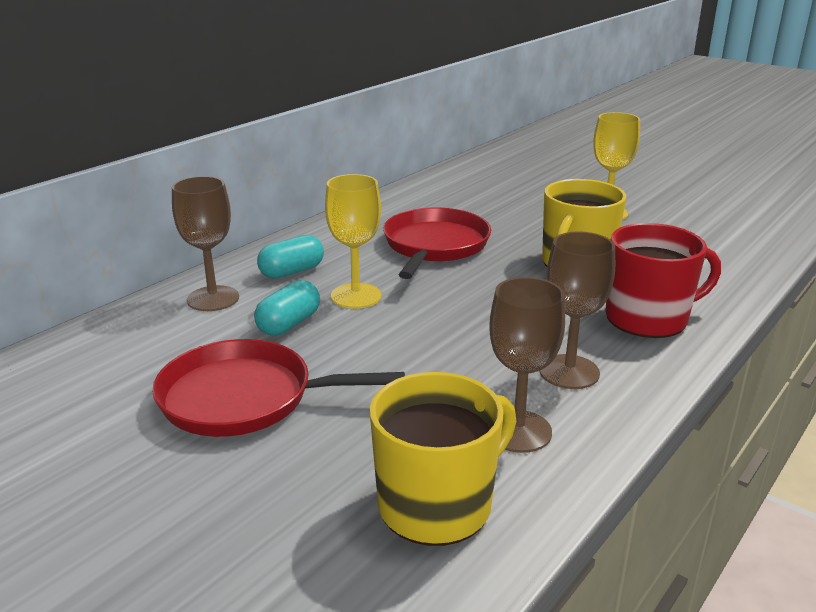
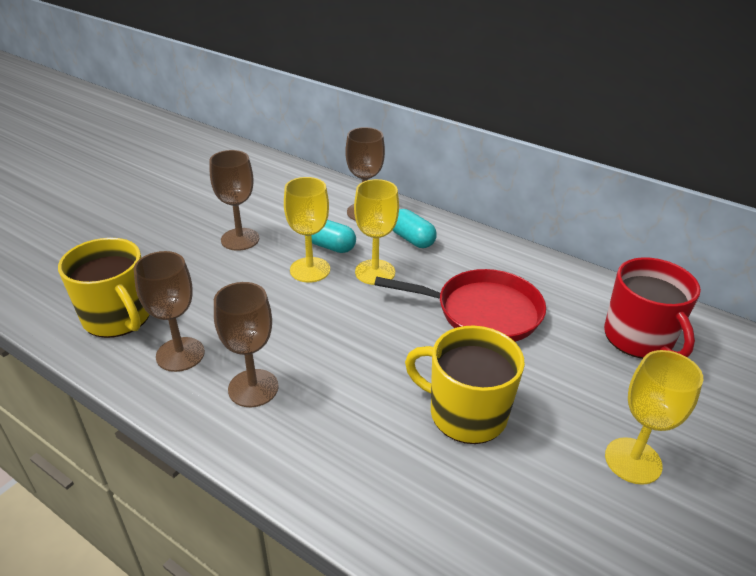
camera: 85 degrees right, 10 degrees up
(244, 398) = (240, 239): red pan -> brown goblet
(341, 338) = (310, 270): none -> yellow goblet
(648, 318) = (347, 458): red mug -> red mug (639, 338)

